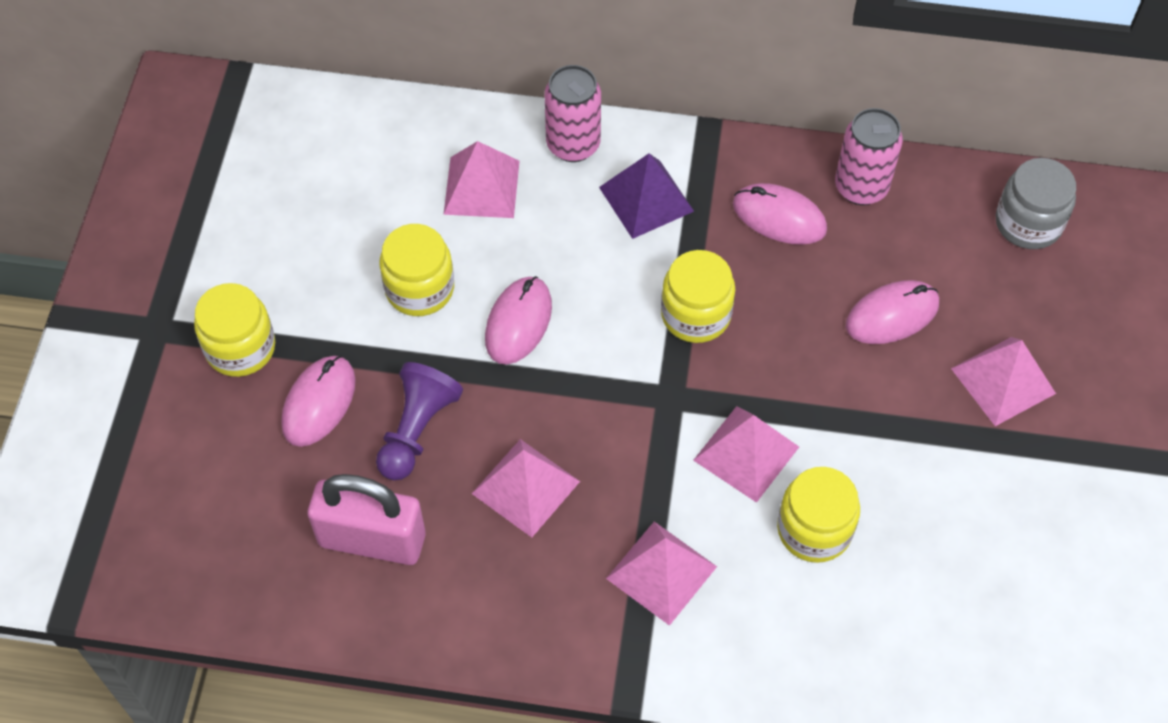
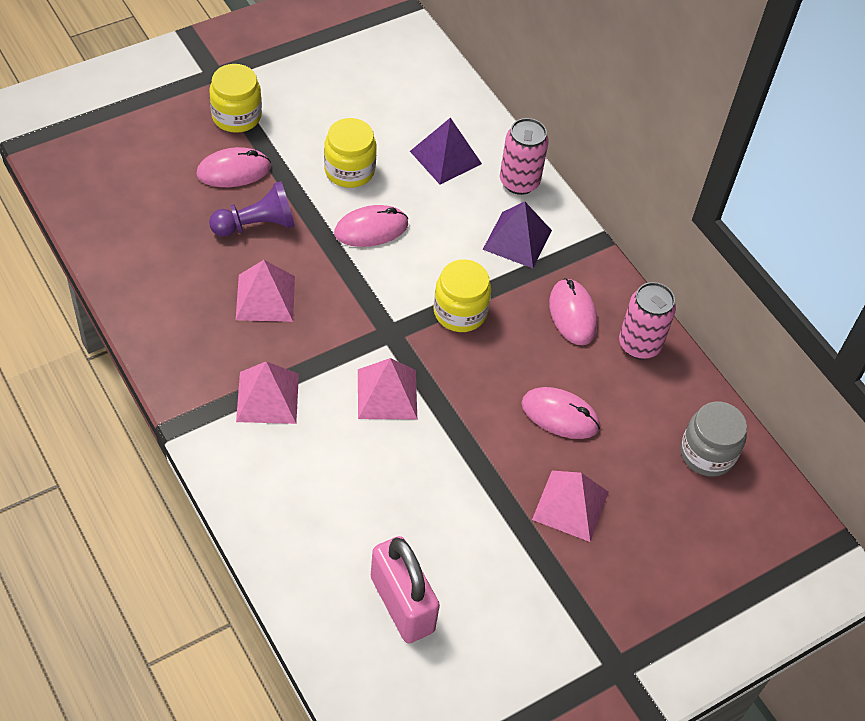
camera: 45 degrees right, 5 degrees down
(372, 539) = (169, 247): pink padlock -> pink padlock (402, 604)
(481, 187) = (445, 157): pink pyramid -> purple pyramid
(814, 529) = (366, 460): yellow jar -> none

